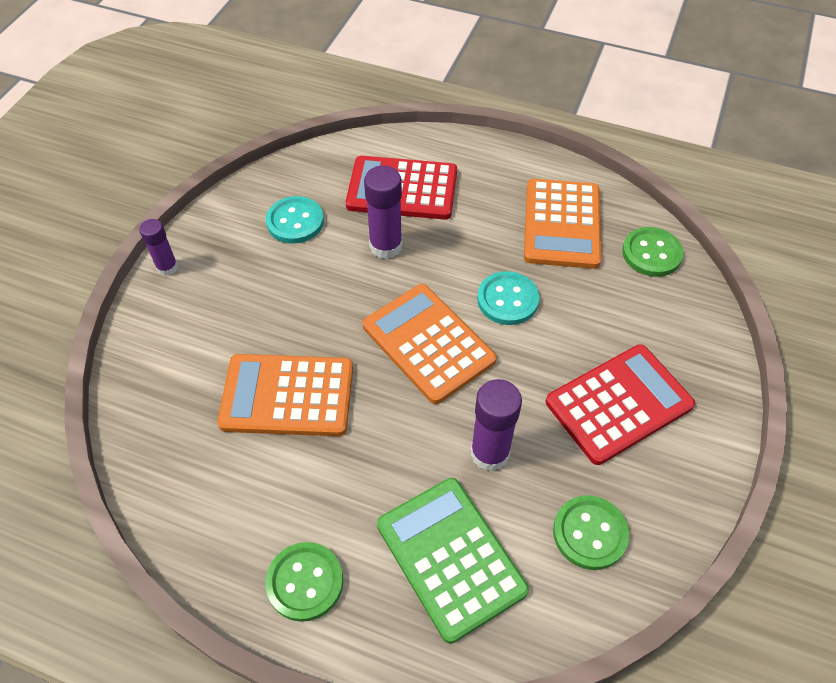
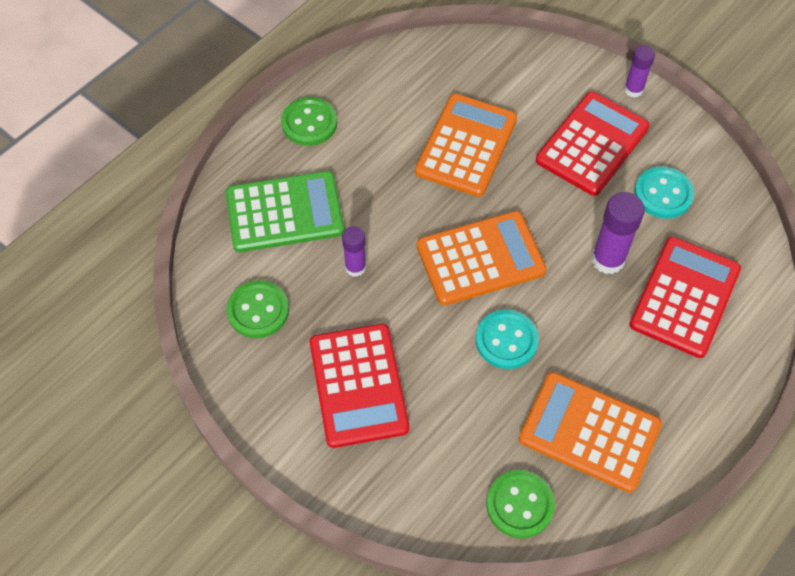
camera: 110 degrees right, 5 degrees up
(251, 286) = (592, 144): none -> red calculator
(489, 453) = (355, 267): purple glue stick -> purple glue stick, size x0.63

